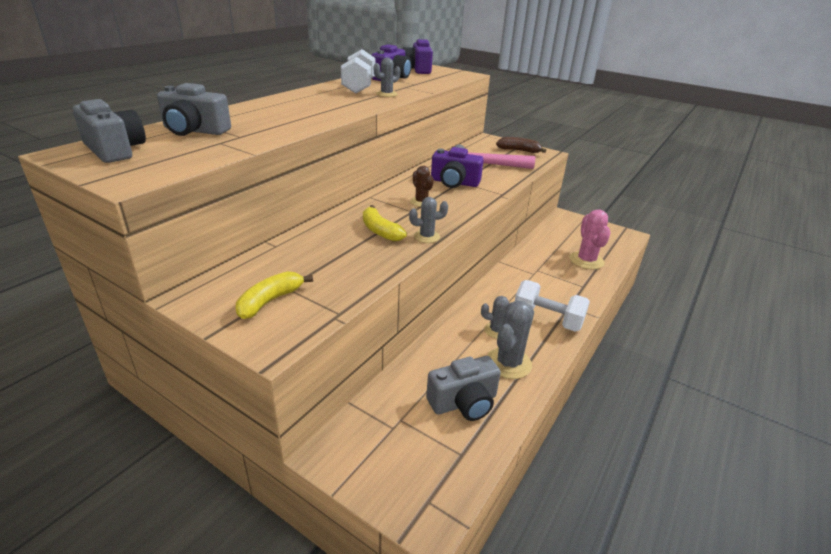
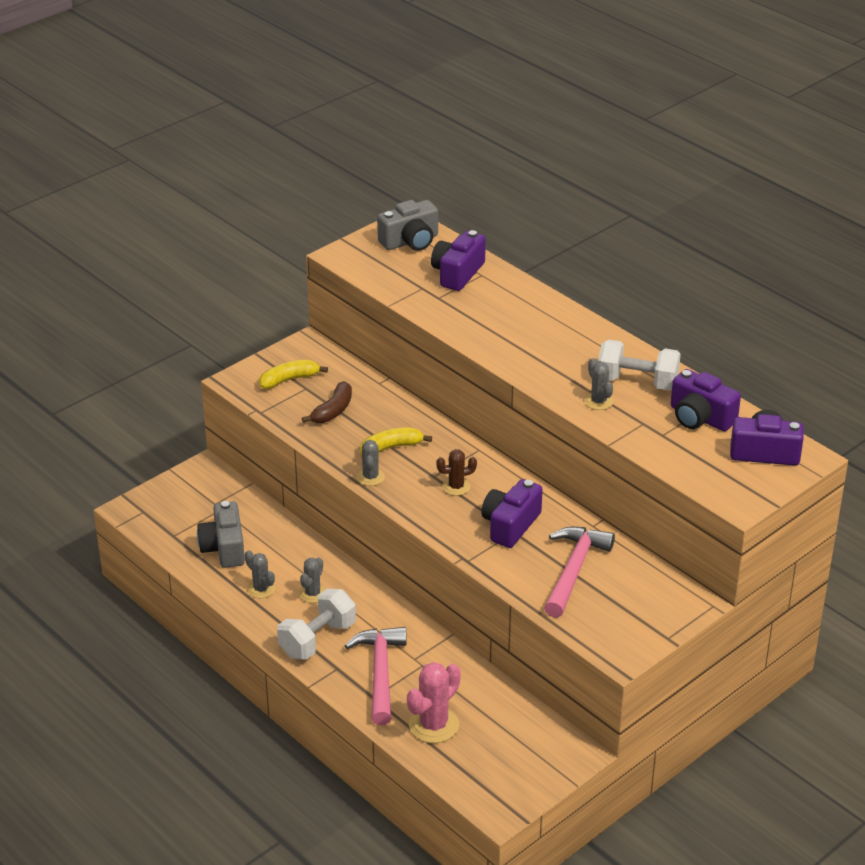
camera: 105 degrees right, 5 degrees up
(194, 131) = (457, 273): grey camera -> purple camera
(270, 301) = (289, 379): yellow banana -> yellow banana turned 75 degrees counterclockwise
(508, 363) = (261, 589): grey cactus -> grey cactus, size x0.60
(519, 151) = (633, 624): brown banana -> brown banana (333, 411)
(558, 286) = (380, 673): none -> pink hammer
(586, 260) = (433, 725): pink cactus -> pink cactus turned 60 degrees counterclockwise

